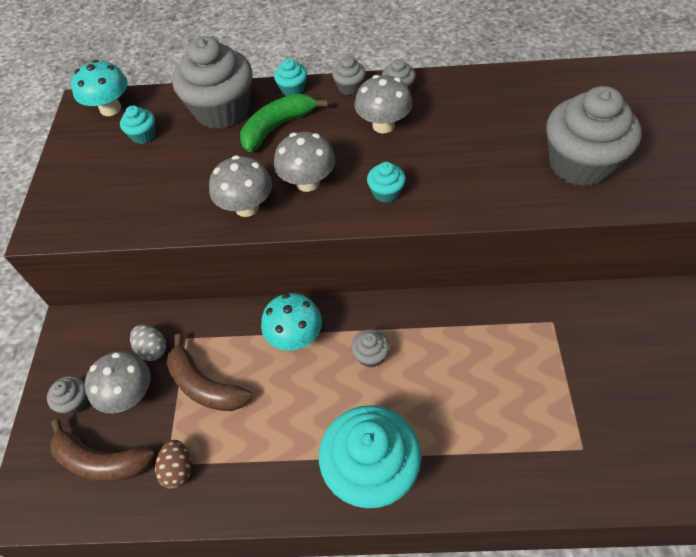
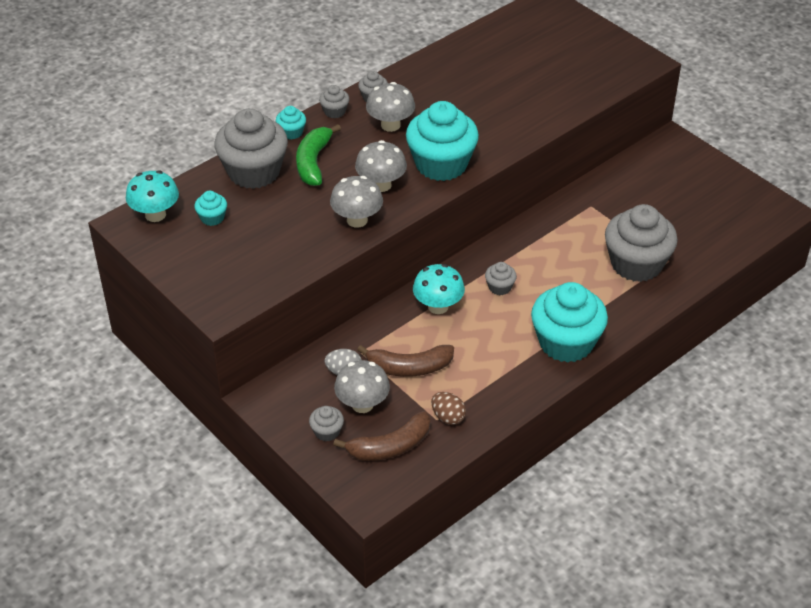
camera: 45 degrees left, 10 degrees down
(386, 192) = (441, 164): turquoise cupcake -> turquoise cupcake, size x2.29
(580, 164) = (543, 89): grey cupcake -> grey cupcake (636, 264)

